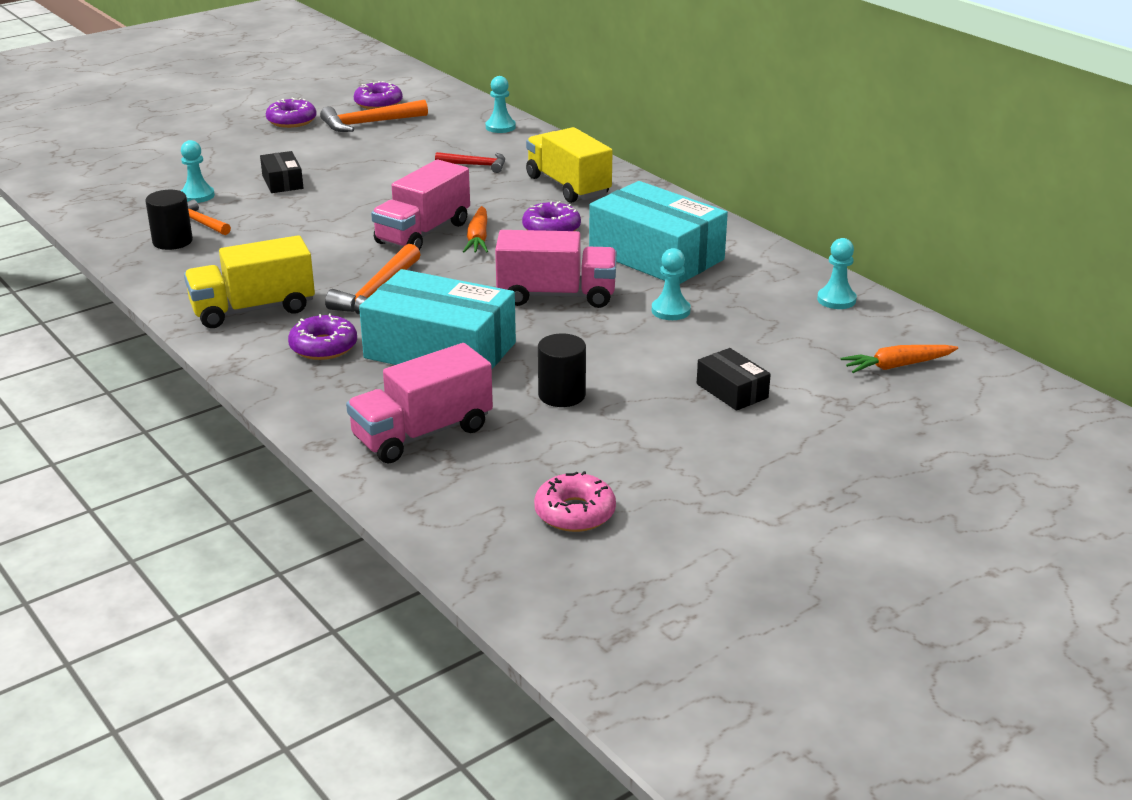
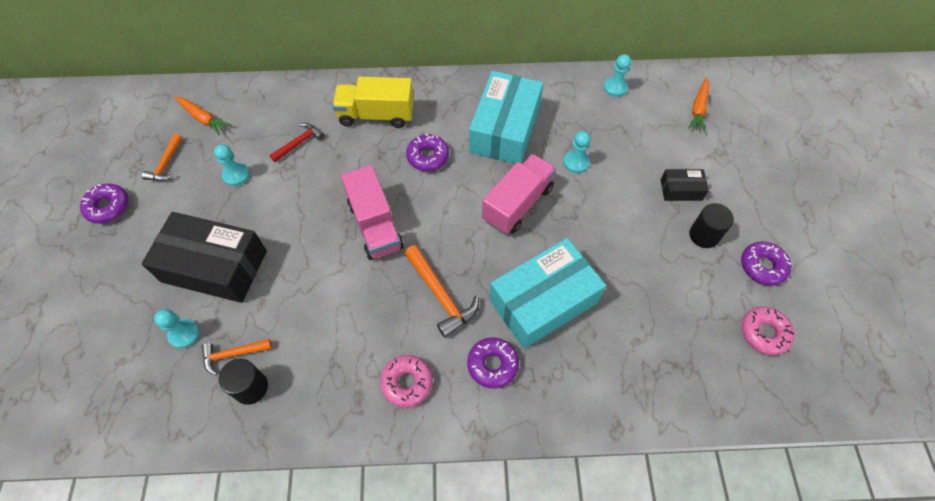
camera: 55 degrees left, 30 degrees up
(253, 309) = (407, 383): yellow truck -> pink donut
(282, 182) = (214, 266): black box -> black box, size x2.15
(369, 123) = (166, 164): orange hammer -> orange hammer, size x0.64
(378, 103) = (136, 140): purple donut -> purple donut (762, 266)
(422, 434) = (638, 364): pink truck -> none
(478, 238) = (408, 200): orange carrot -> orange carrot (203, 118)
(500, 127) = (252, 97): turquoise pawn -> turquoise pawn (236, 175)
(562, 395) = (637, 269): black cylinder -> black cylinder (704, 235)
(656, 255) = (505, 129): turquoise box -> turquoise box turned 60 degrees counterclockwise

